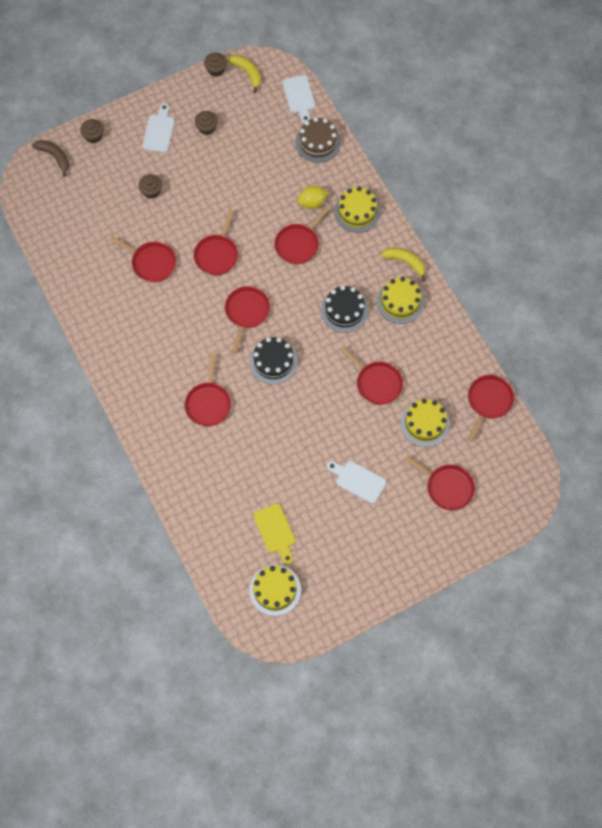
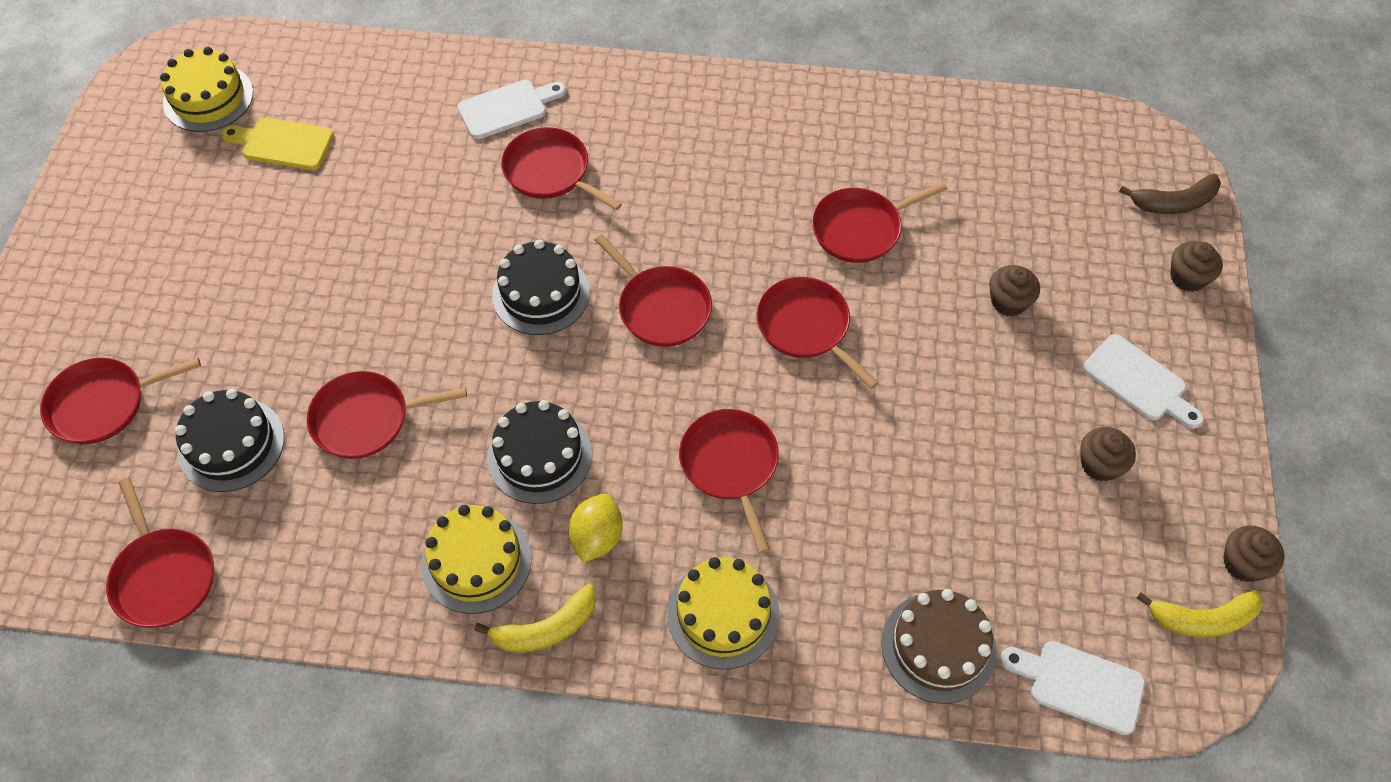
camera: 125 degrees right, 10 degrees down
(312, 202) = (802, 545): yellow lemon -> yellow lemon (597, 537)
(358, 480) = (244, 288): white cutting board -> white cutting board (507, 108)
(425, 423) = (231, 444): yellow cake -> black cake

